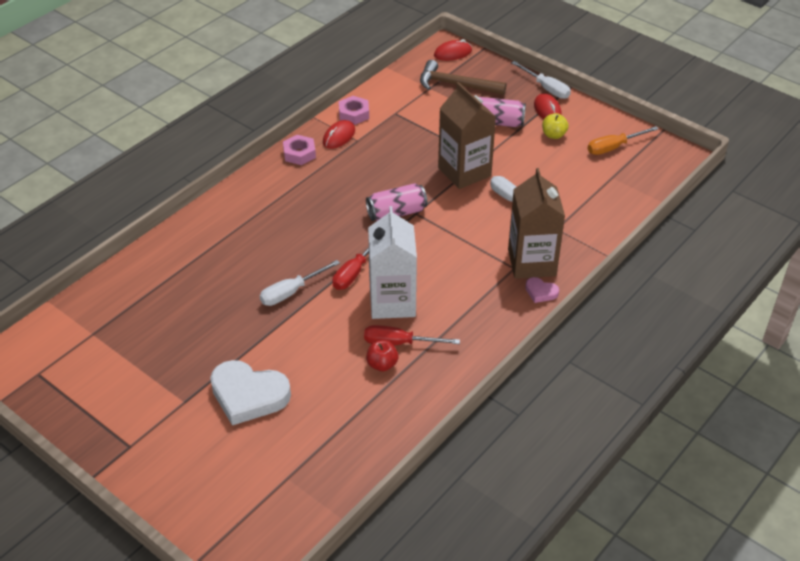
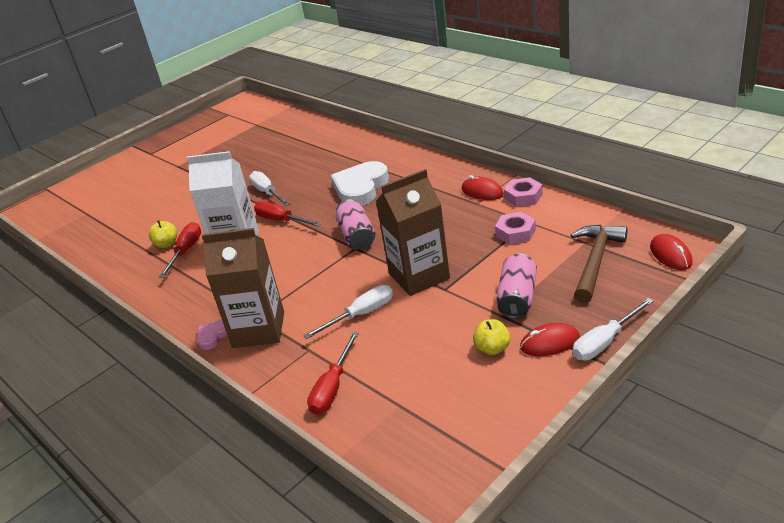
camera: 100 degrees right, 10 degrees down
(248, 395) = (168, 189): white heart -> white heart (361, 188)
(299, 154) = (454, 174): pink nut -> pink nut (515, 233)
(382, 364) = (167, 244): red apple -> yellow apple
(598, 211) = (332, 387): none -> red screwdriver
(613, 147) = (465, 410): orange screwdriver -> none

